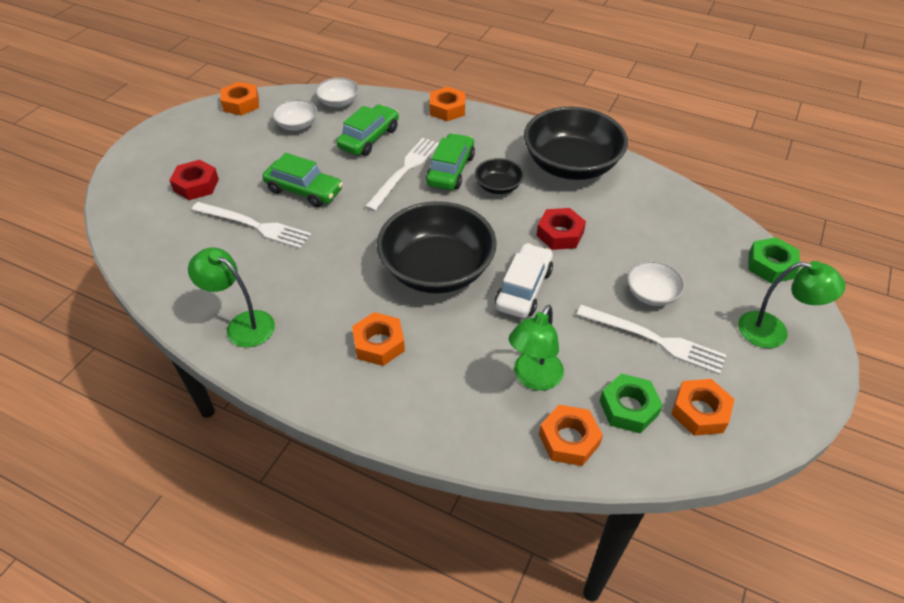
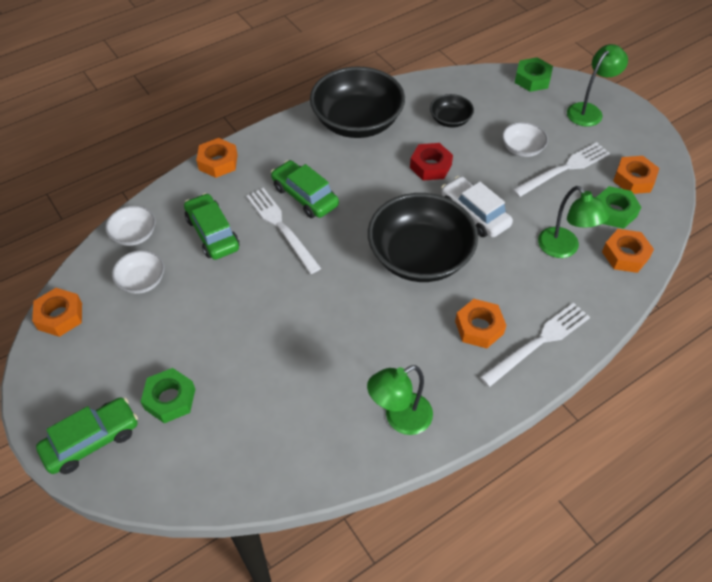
camera: 60 degrees left, 5 degrees up
(196, 185) = (170, 399): red nut -> green nut
(254, 225) = (272, 367): white fork -> white fork (538, 342)
(304, 191) = (250, 311): green car -> green car (92, 441)
(498, 186) = (349, 176): black bowl -> black bowl (450, 120)

